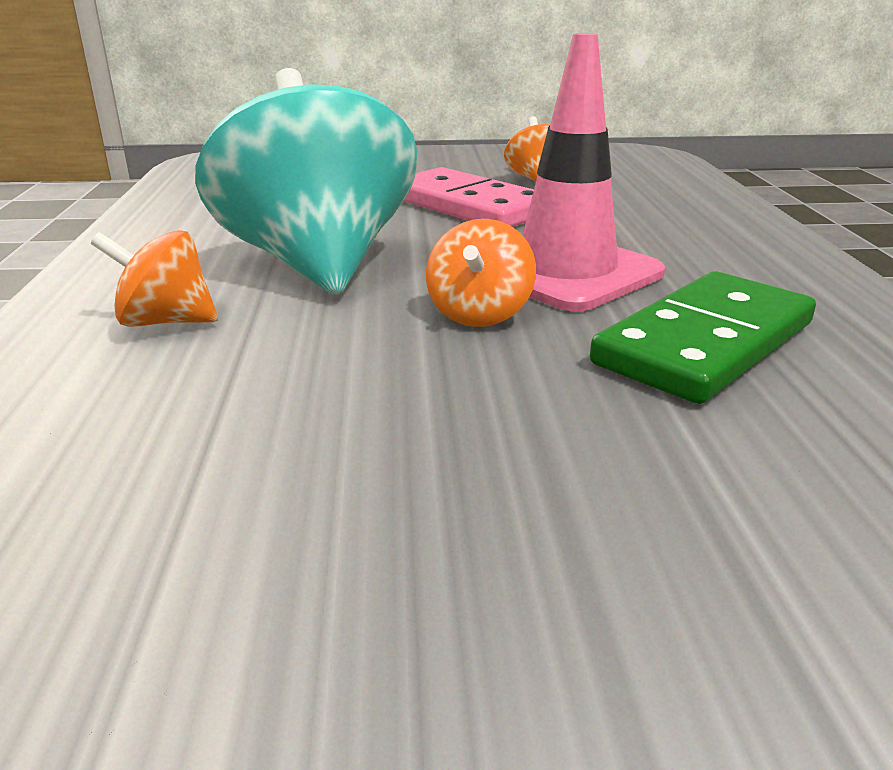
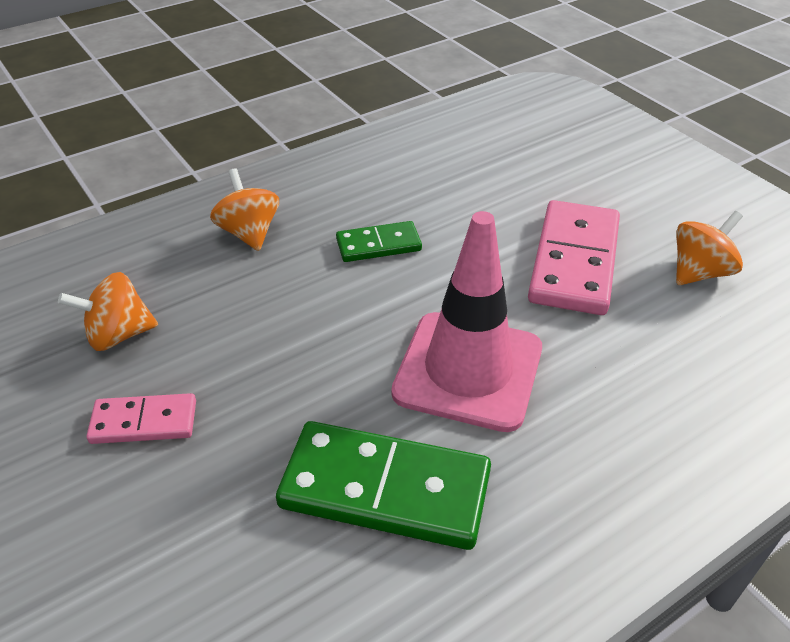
camera: 60 degrees right, 15 degrees up
(318, 264) = (378, 245): turquoise spinning top -> green domino
(457, 476) = (144, 422): none -> pink domino
(479, 314) = (351, 354): orange spinning top -> orange spinning top (118, 335)

